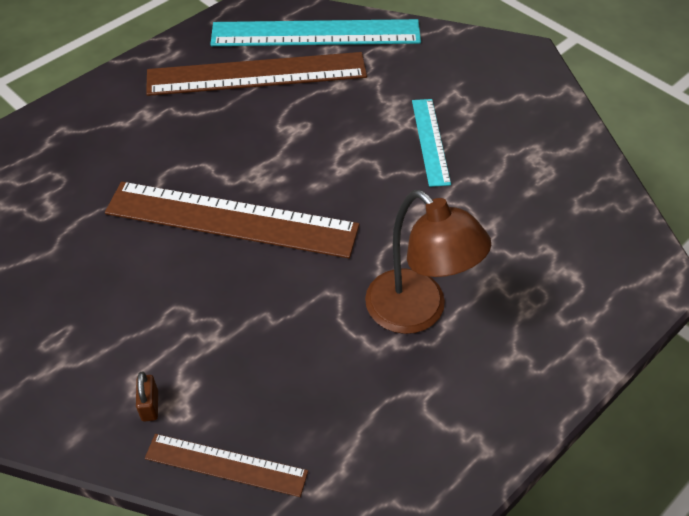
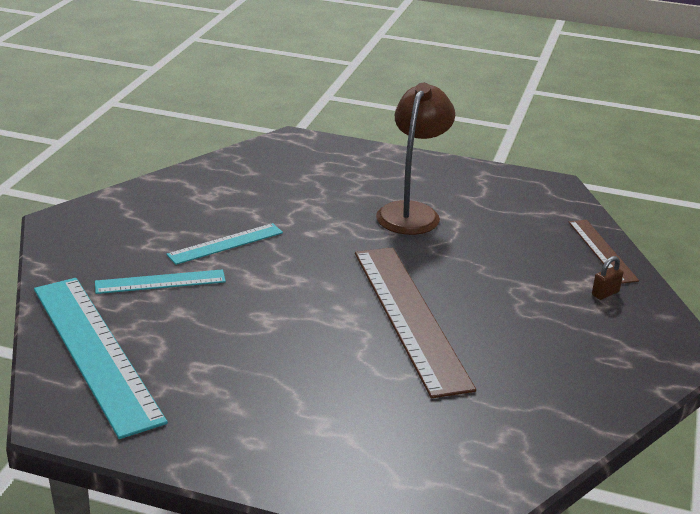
camera: 120 degrees left, 20 degrees down
(256, 74) = (198, 370): brown ruler -> none
(389, 85) = (160, 282): none -> turquoise ruler

